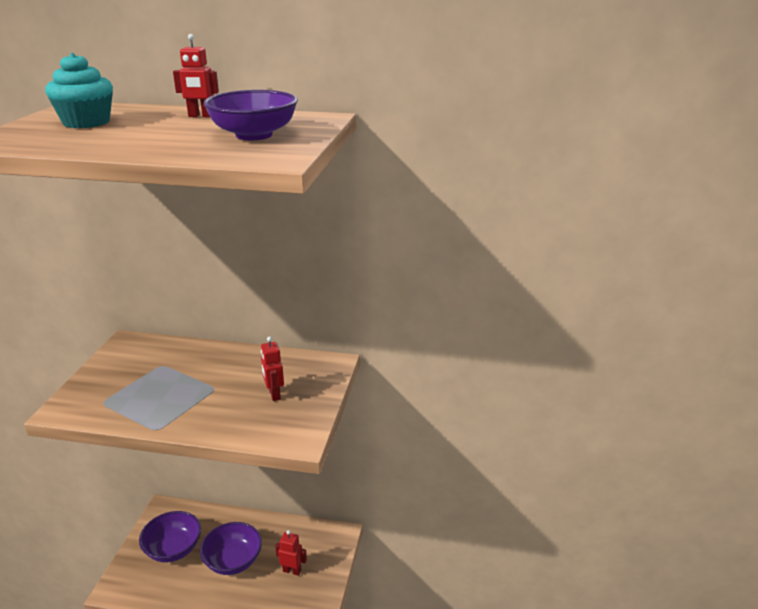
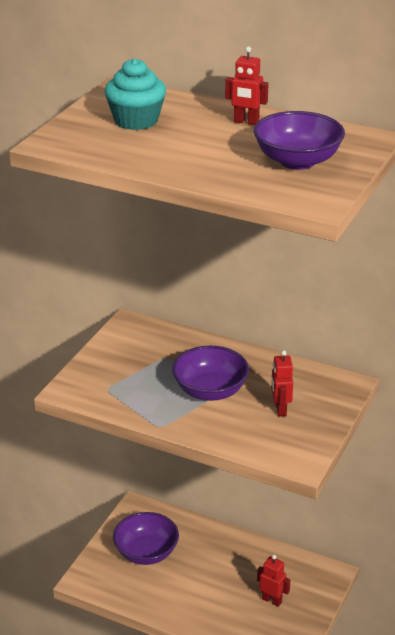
camera: 15 degrees right, 5 degrees up
(233, 561) = (209, 577): purple bowl -> purple bowl (210, 391)

